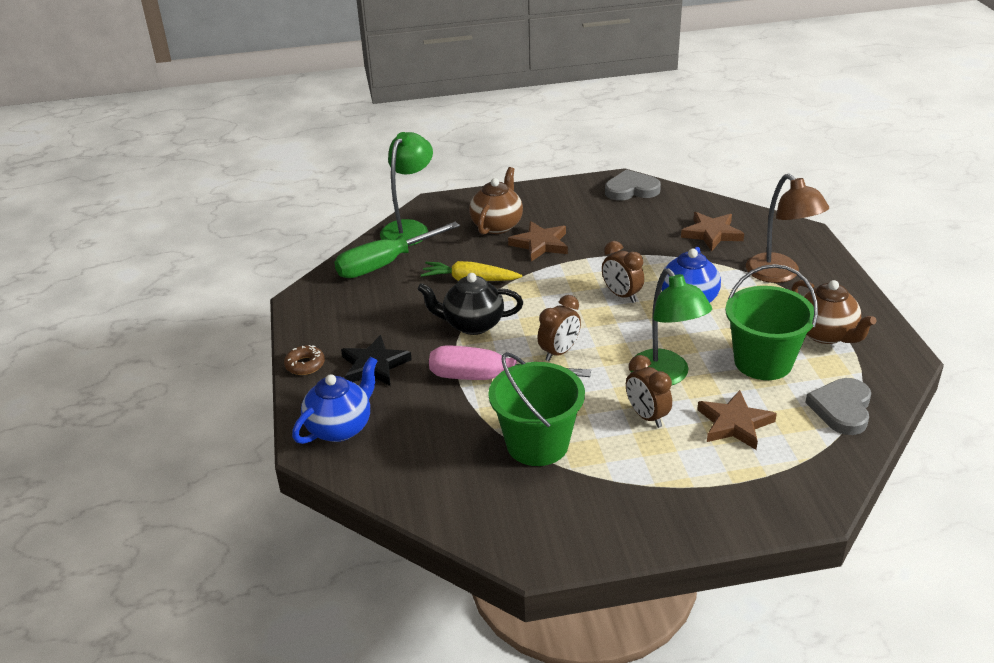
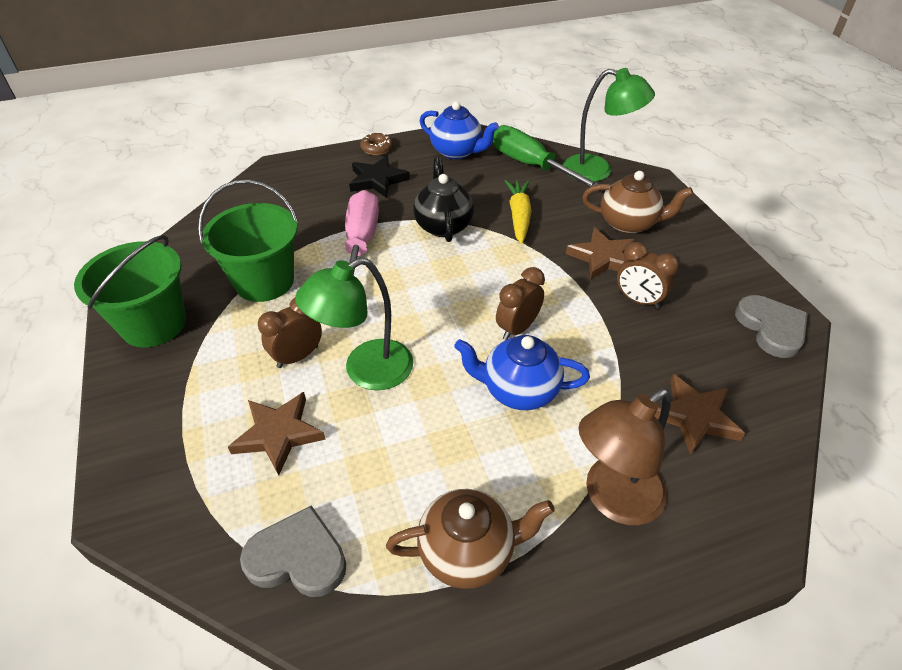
camera: 80 degrees right, 10 degrees up
(340, 428) = (298, 175): blue teapot -> blue teapot (457, 152)
(559, 352) = (404, 286): brown clock -> brown clock (638, 300)
(763, 362) = (397, 468): green bucket -> green bucket (154, 324)
(826, 334) = (468, 552): brown teapot -> brown teapot turned 150 degrees counterclockwise

